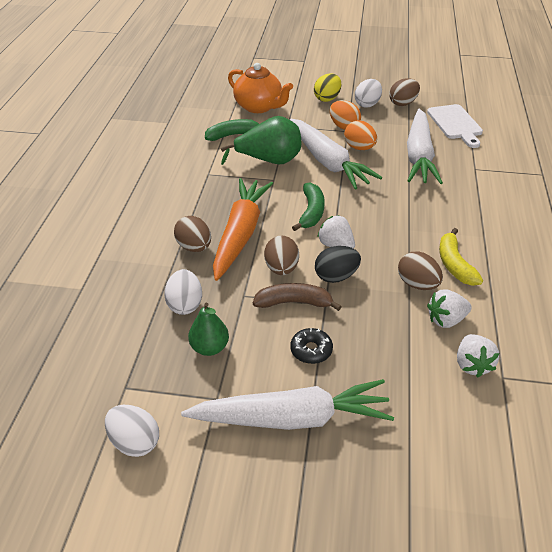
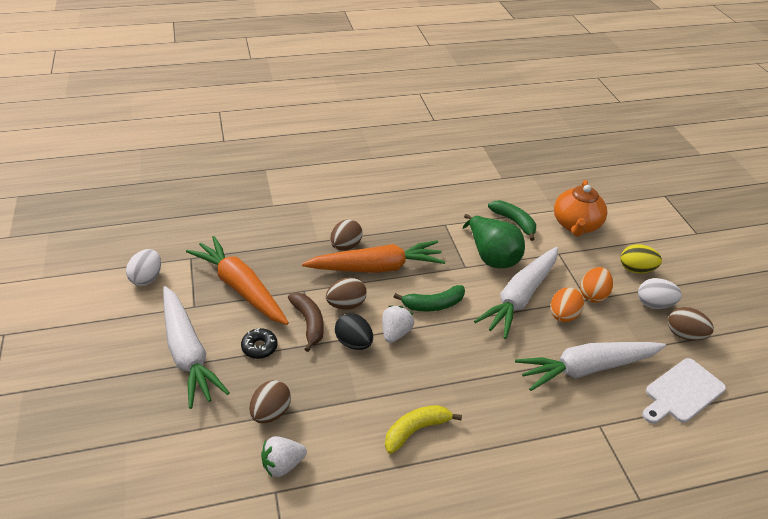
camera: 65 degrees right, 0 degrees up
(185, 304) = (279, 261): white egg -> none
(209, 347) = (241, 288): green pear -> orange carrot
(417, 284) = (372, 404): brown egg -> brown egg (271, 412)
(446, 320) = (333, 435): white strawberry -> none

